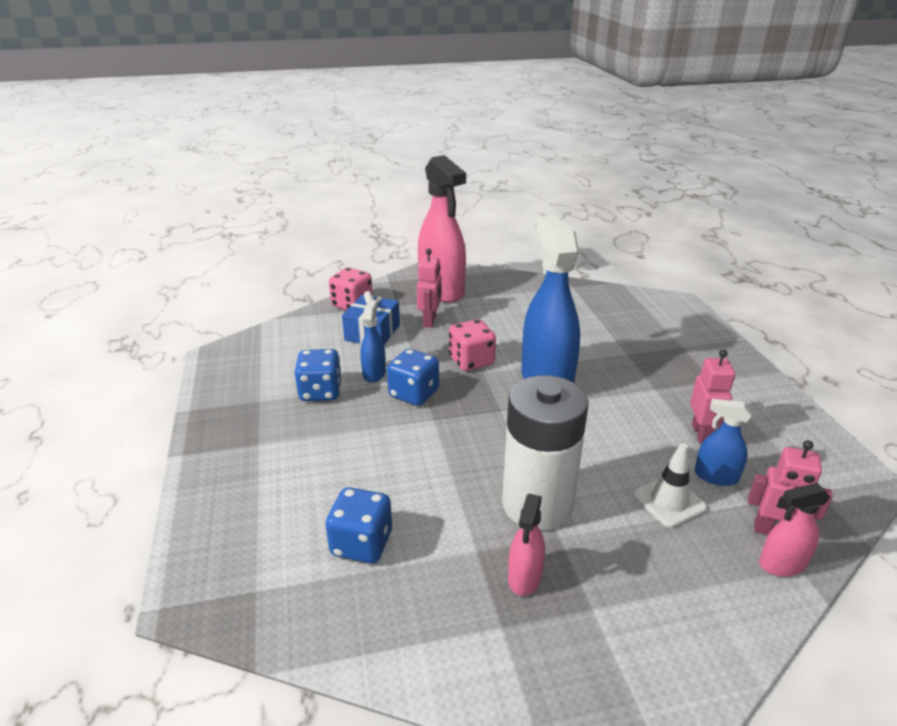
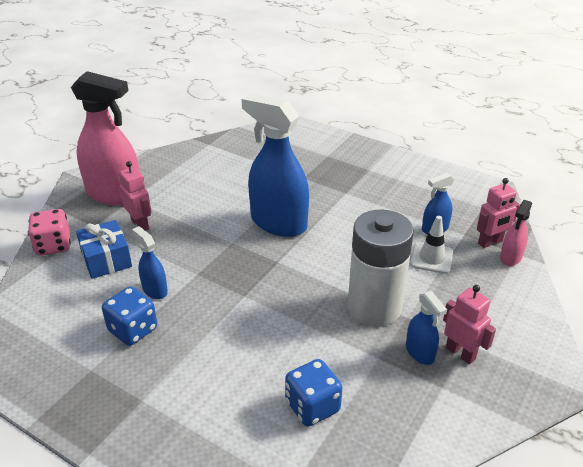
camera: 45 degrees left, 5 degrees up
(414, 394) = (206, 287): blue dice -> none
(471, 361) = (213, 239): pink dice -> none
(524, 577) = (420, 353): pink spray bottle -> blue spray bottle
(701, 434) = (401, 207): pink robot -> pink robot (460, 353)

